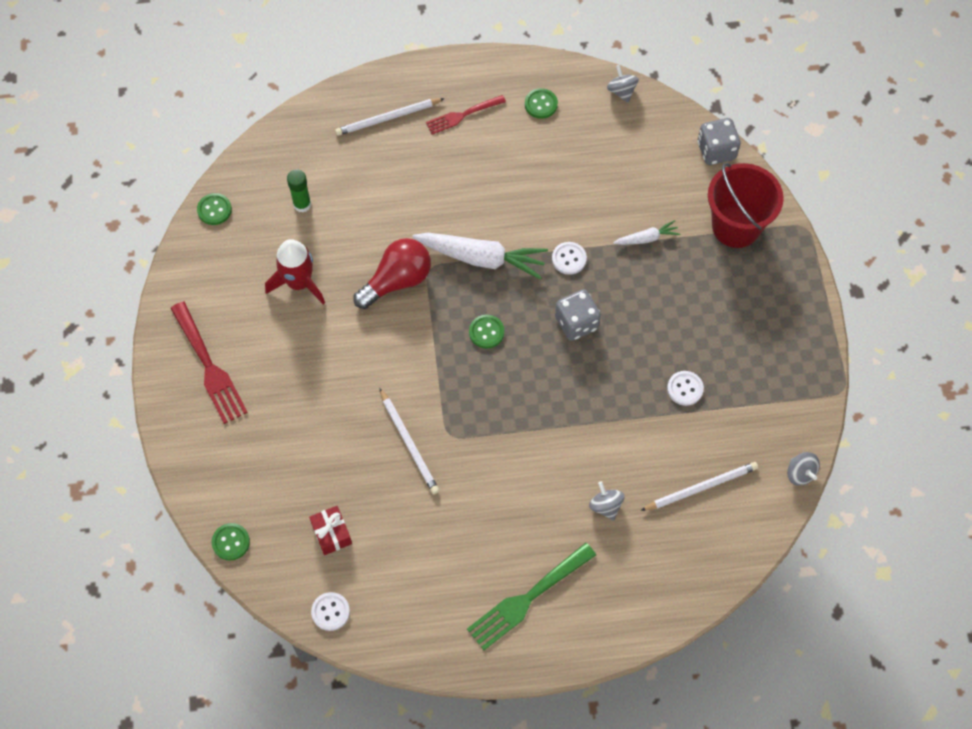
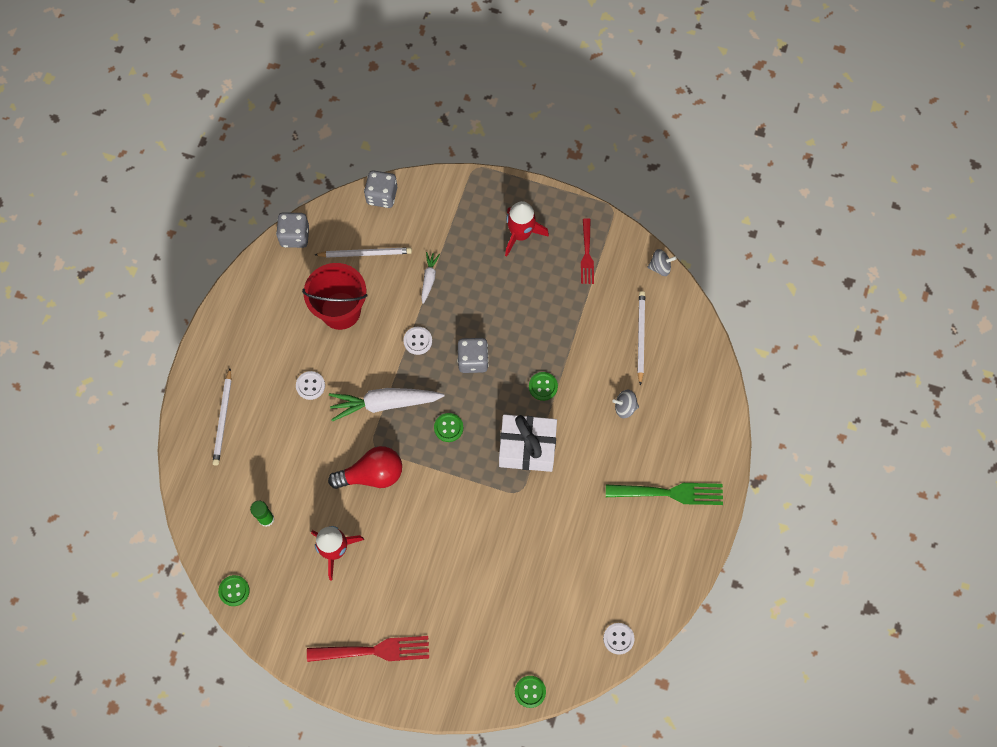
camera: 65 degrees left, 5 degrees up
(331, 534) = (558, 612): red gift -> none
(397, 281) = (372, 474): red light bulb -> red light bulb turned 90 degrees clockwise
(409, 443) = (512, 524): white pencil -> white pencil (365, 253)
(462, 115) = (251, 361): red fork -> red fork (586, 254)
(481, 258) = (385, 403): white carrot -> white carrot turned 135 degrees counterclockwise
(504, 422) = (527, 448): none -> white gift
(527, 598) = (669, 493): green fork -> green fork turned 75 degrees counterclockwise
(541, 104) = (274, 299): green button -> green button (543, 386)
(621, 91) = (295, 236): grey spinning top -> grey dice
(685, 389) = (561, 311): white button -> white button (310, 386)
(736, 226) = (451, 213): red bucket -> red bucket (340, 310)
(753, 307) = (521, 234): none -> red rocket

